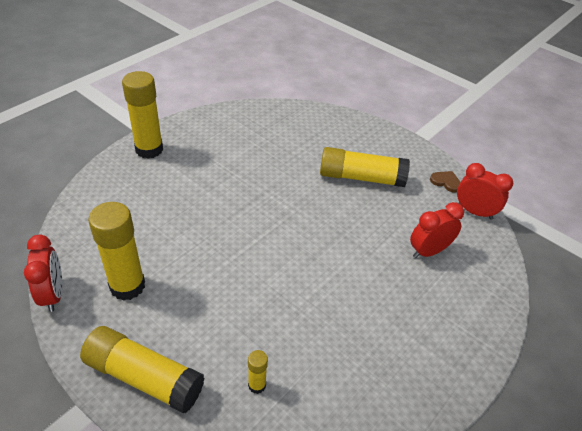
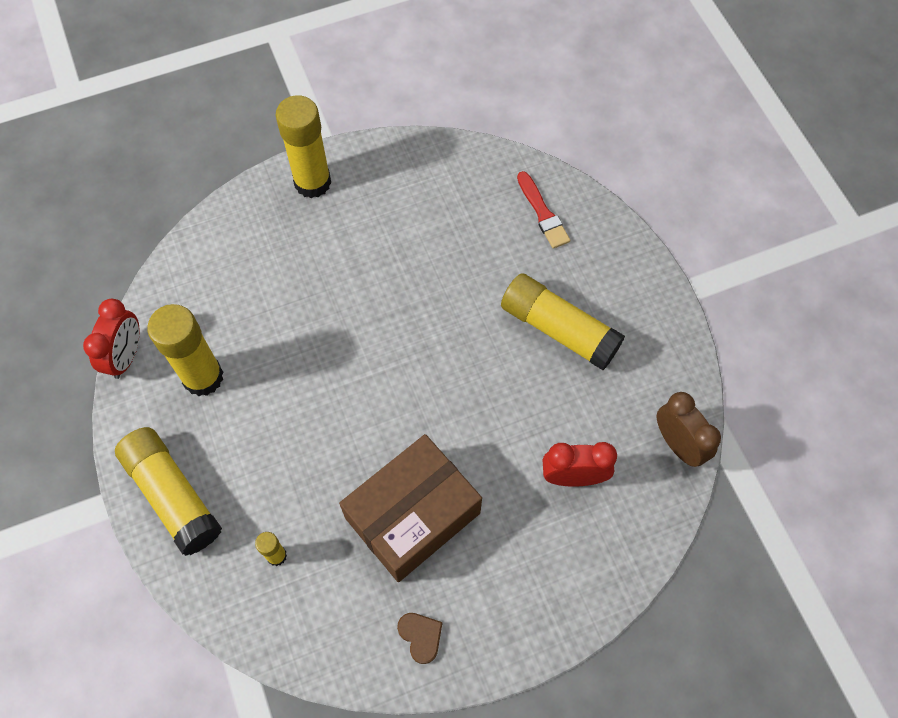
camera: 30 degrees right, 20 degrees up
(310, 125) = (542, 213): none -> red brush
(342, 315) = (412, 515): none -> brown box
(446, 182) = (672, 381): brown heart -> brown heart (421, 636)
(474, 212) = (678, 444): red clock -> brown clock

